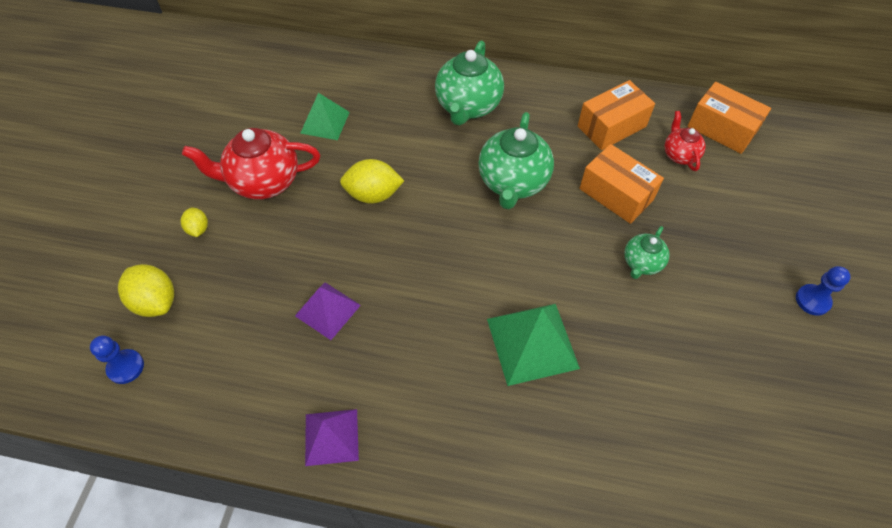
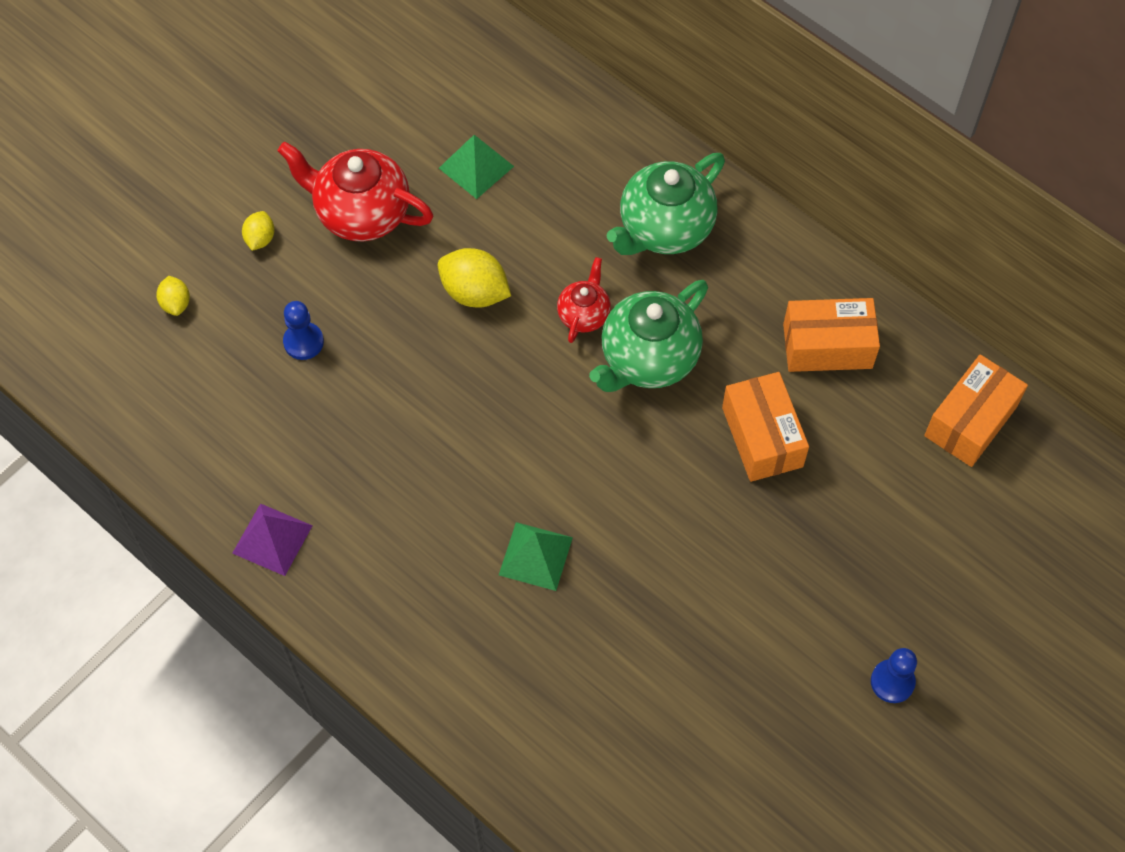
camera: 30 degrees right, 5 degrees up
(126, 367) = (114, 361): blue pawn -> blue pawn (303, 342)
(155, 301) = (176, 303): yellow lemon -> yellow lemon, size x0.56
(327, 310) = (344, 405): purple pyramid -> none
(532, 343) = (535, 556): green pyramid -> green pyramid, size x0.65
(641, 263) = (726, 534): green teapot -> none
(679, 155) = (884, 427): red teapot -> red teapot (584, 315)
(722, 129) = (970, 421): orange box -> orange box turned 60 degrees clockwise

